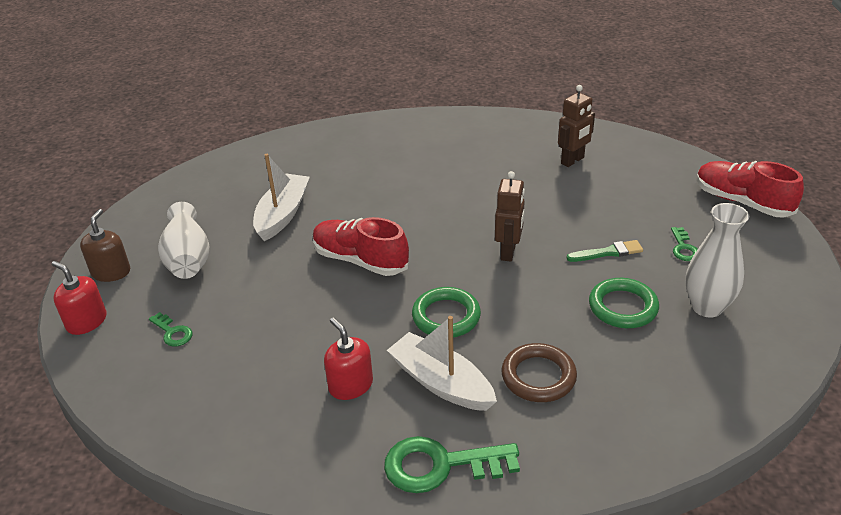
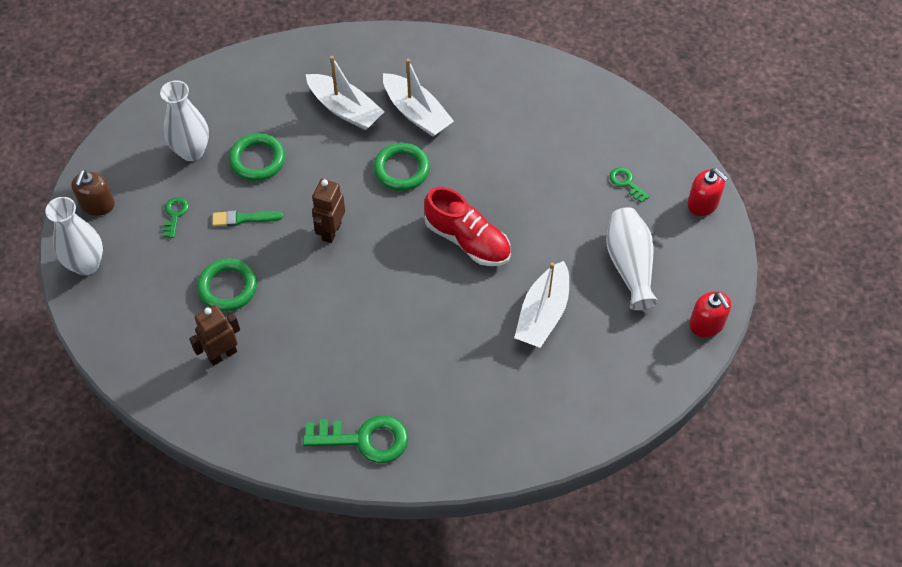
camera: 175 degrees left, 20 degrees up
(111, 272) = (699, 257): brown soap dispenser -> brown soap dispenser (97, 204)
(350, 385) = (483, 119): red soap dispenser -> red soap dispenser (706, 324)
(440, 465) = (427, 57): green key -> green key (364, 439)
(538, 376) = (345, 109): brown ring -> white boat
(593, 201) = (227, 287): none -> green ring
(742, 202) = (86, 264): red shoe -> white vase

